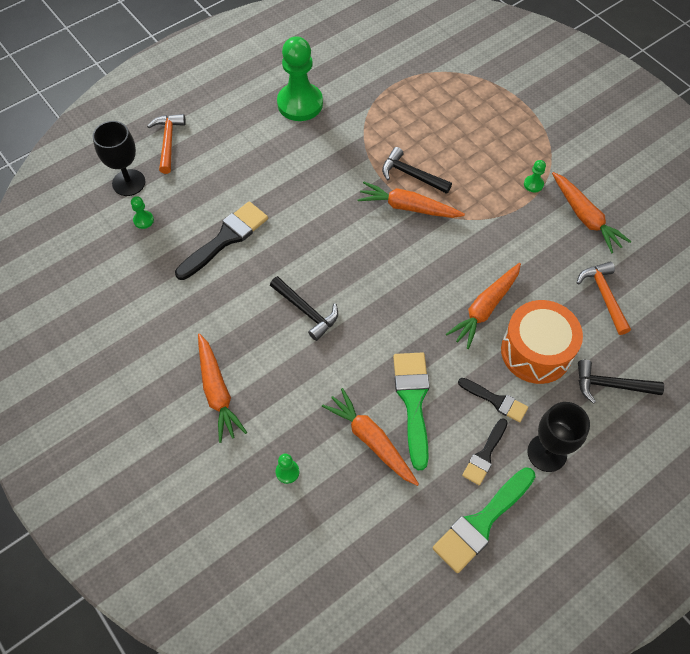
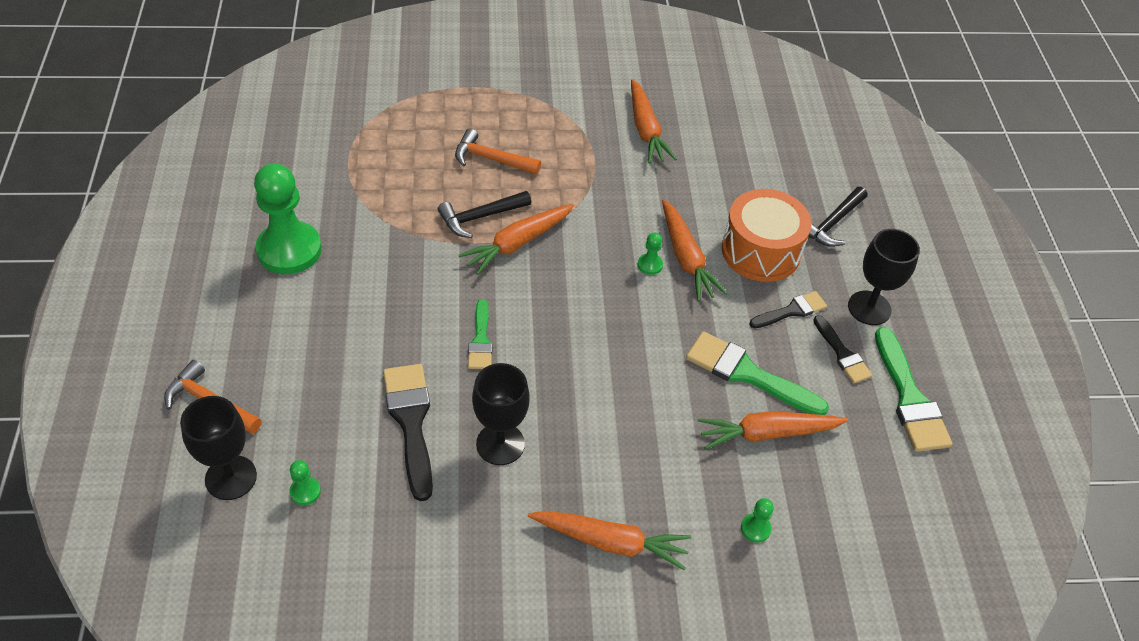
camera: 60 degrees left, 10 degrees down
(244, 292) = (500, 444): none -> black goblet
(306, 311) = (572, 401): black hammer -> none
(313, 235) = (480, 340): none -> green brush
(533, 184) = (577, 140): green pawn -> green pawn (650, 265)
(585, 217) = (646, 130): orange carrot -> orange carrot turned 75 degrees clockwise
(604, 296) = (739, 171): orange hammer -> orange hammer (491, 159)

